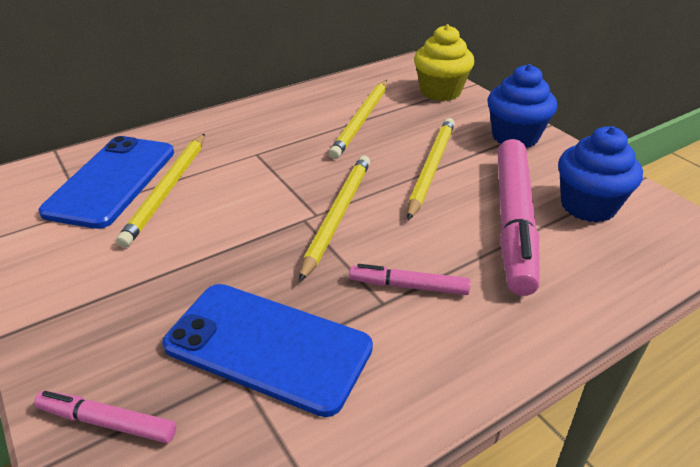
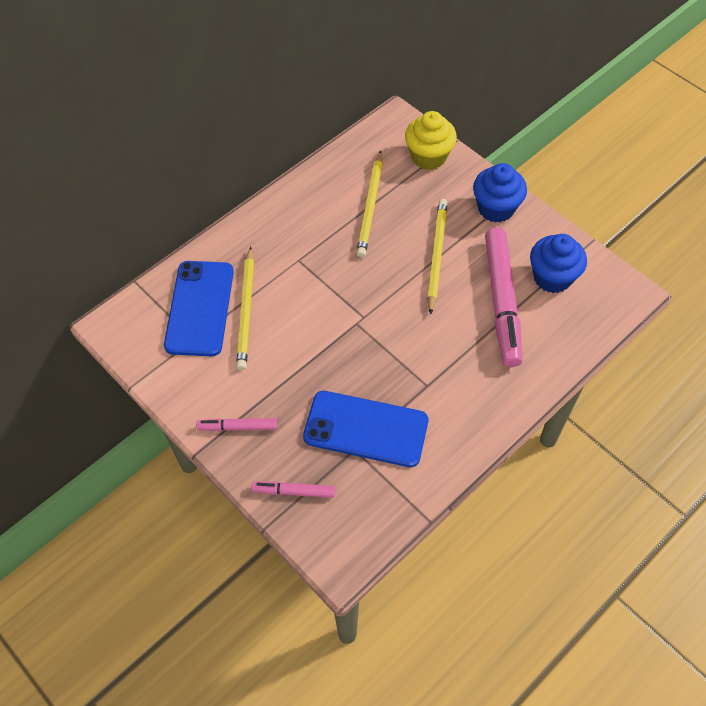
camera: 10 degrees left, 20 degrees up
(337, 215) = (379, 315): yellow pencil -> none
(409, 286) = (440, 369): pink marker -> pink marker (237, 427)

